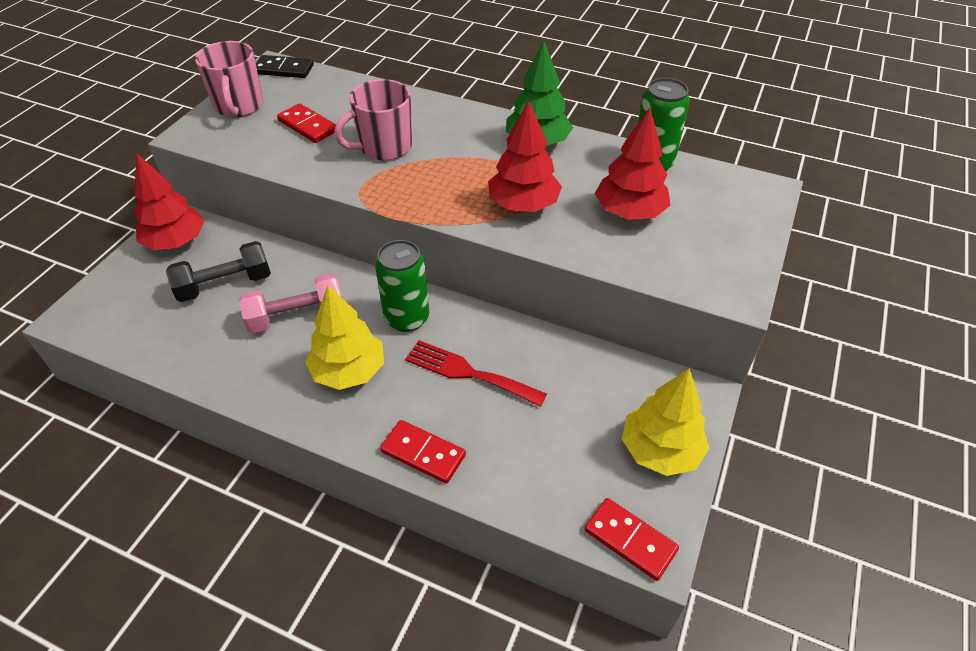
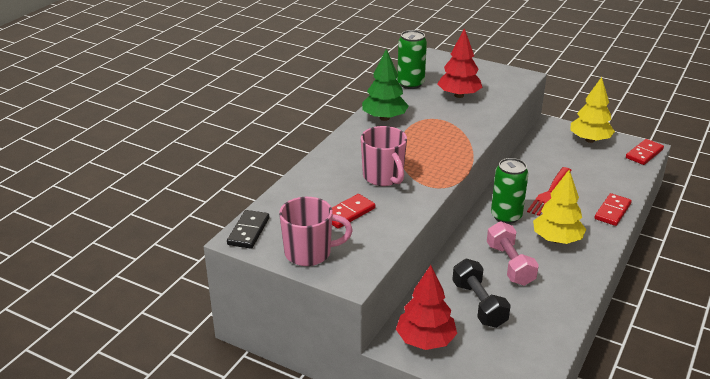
camera: 85 degrees left, 15 degrees down
(523, 205) = (452, 127): red tree -> none

